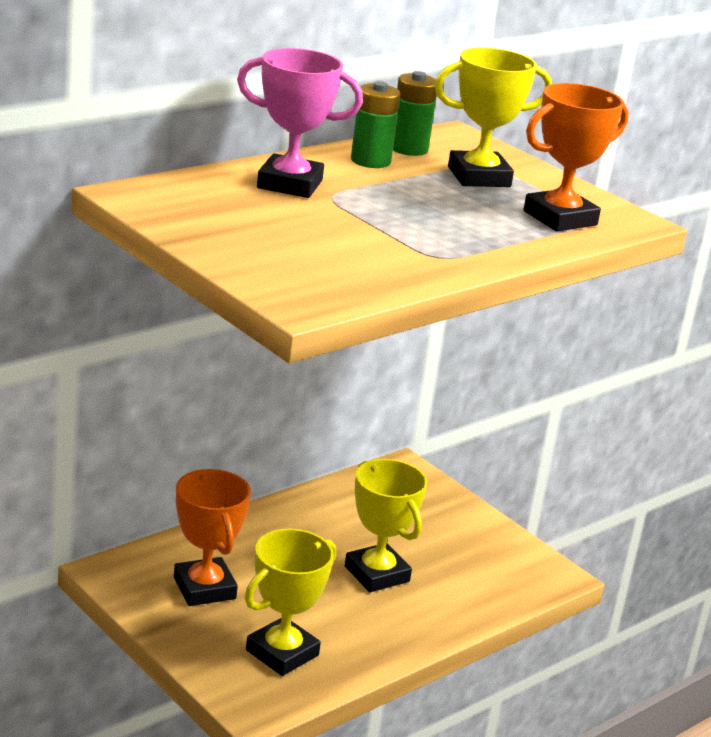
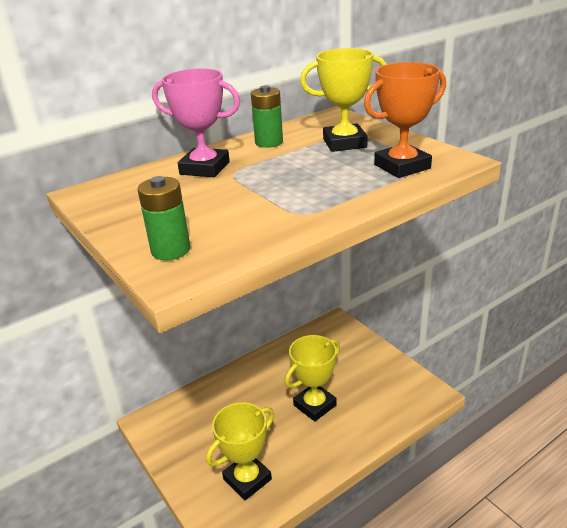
camera: 10 degrees right, 5 degrees up
(204, 588) = (203, 429): orange trophy -> none
(377, 574) = (315, 405): yellow trophy -> yellow trophy turned 75 degrees clockwise
(408, 149) = (298, 130): green battery -> green battery (170, 250)

